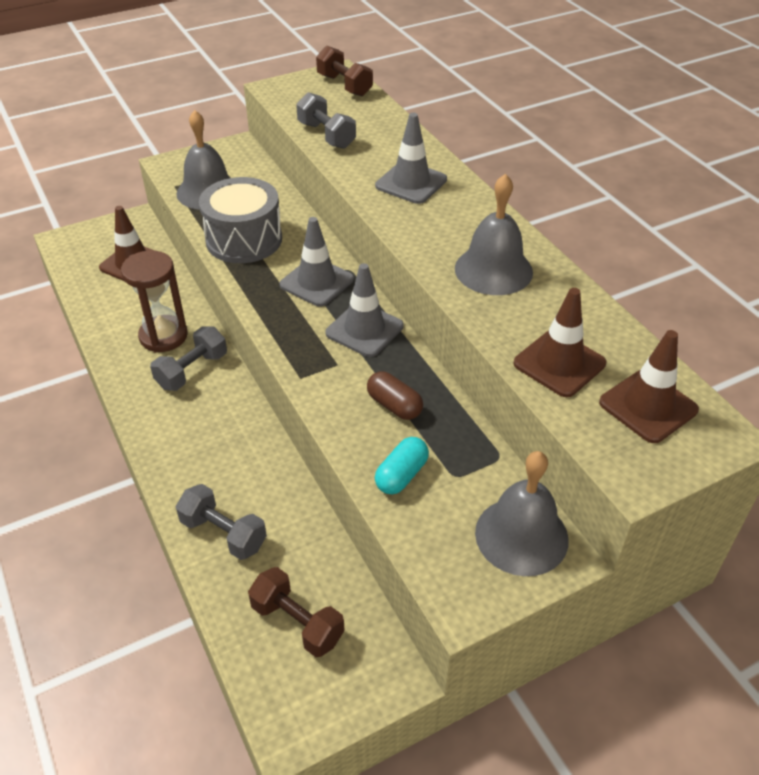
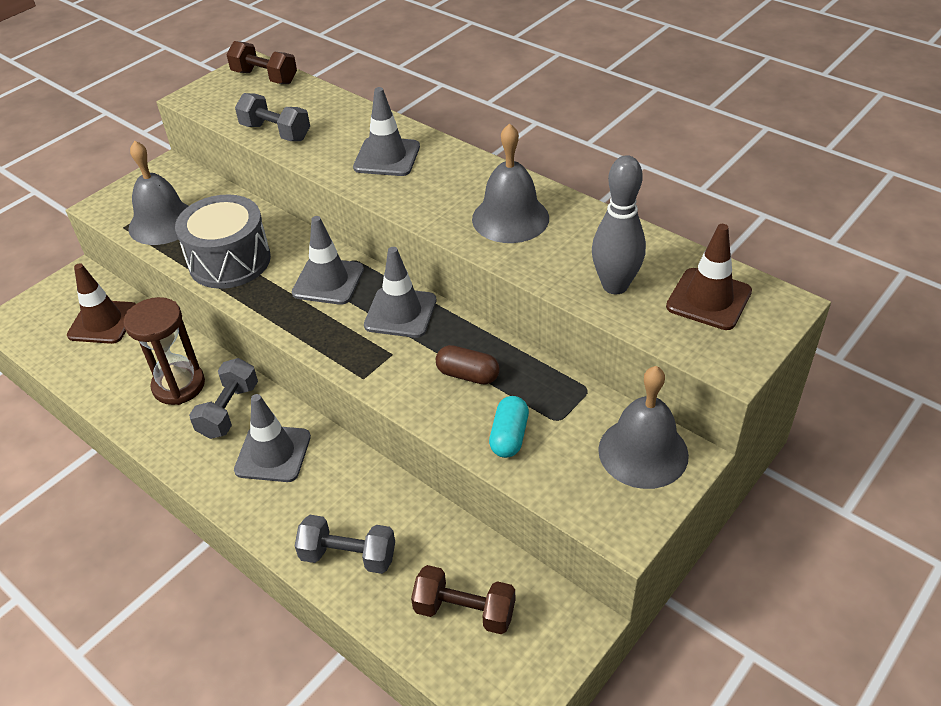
camera: 20 degrees left, 0 degrees up
(208, 420) = (273, 453): none -> grey traffic cone
(559, 363) = (615, 286): brown traffic cone -> grey bowling pin

